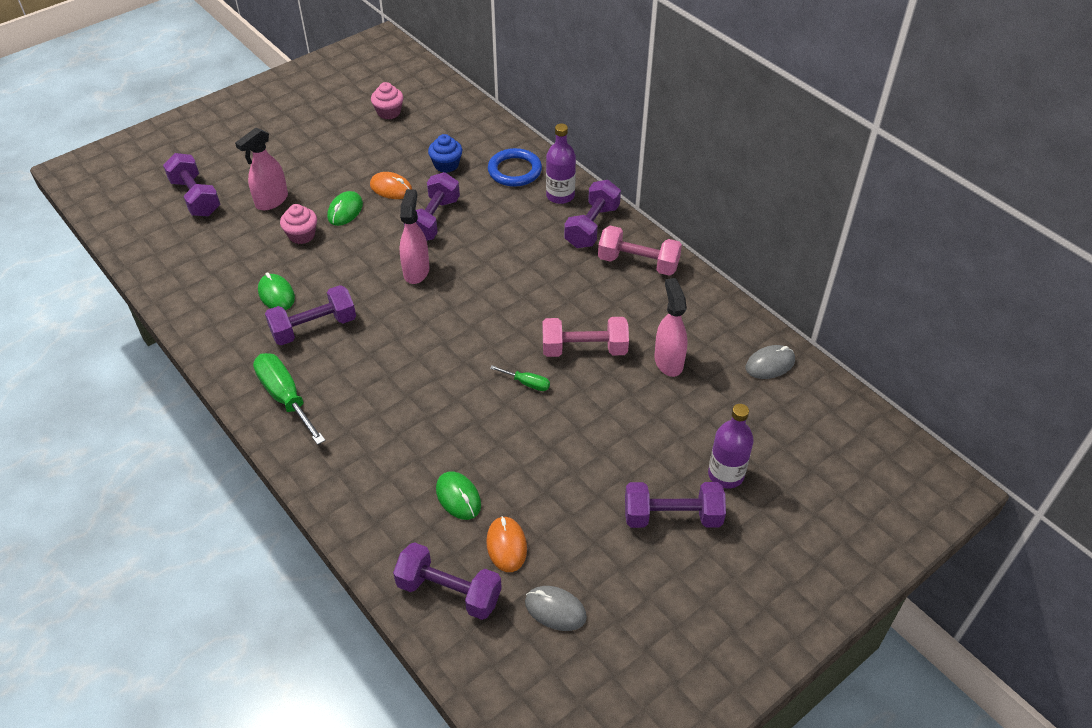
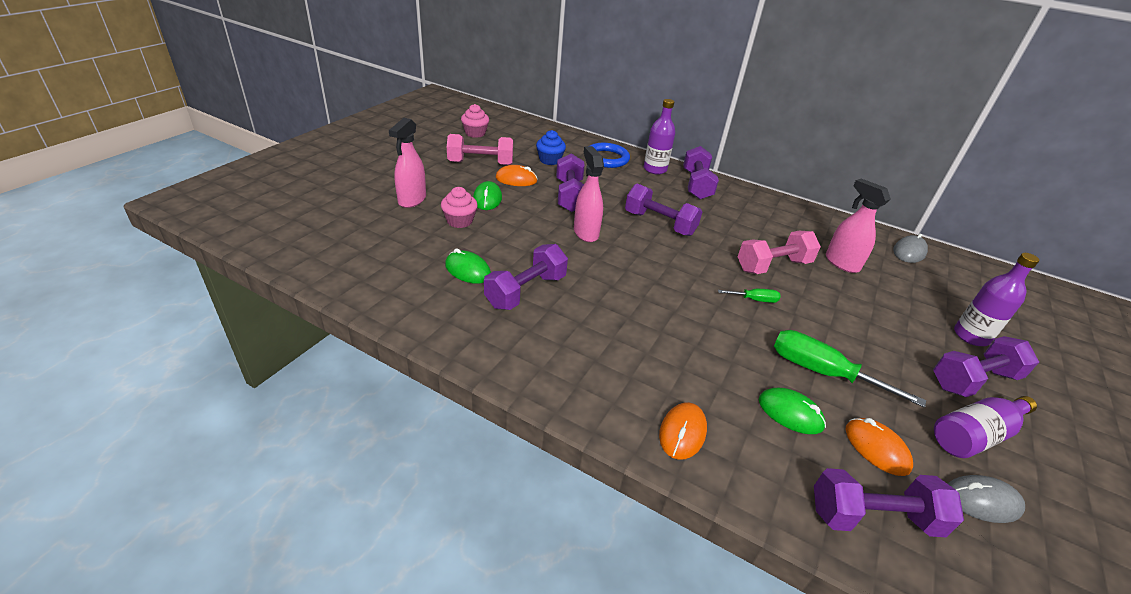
camera: 25 degrees left, 10 degrees down
(195, 197) = (332, 206): purple dumbbell -> purple dumbbell (659, 224)
(285, 397) = (543, 359): green screwdriver -> green screwdriver (821, 372)
(352, 487) = (682, 433): none -> orange mouse
(612, 561) = (974, 435): none -> purple bottle
(638, 263) = (752, 203): pink dumbbell -> pink dumbbell (480, 163)

